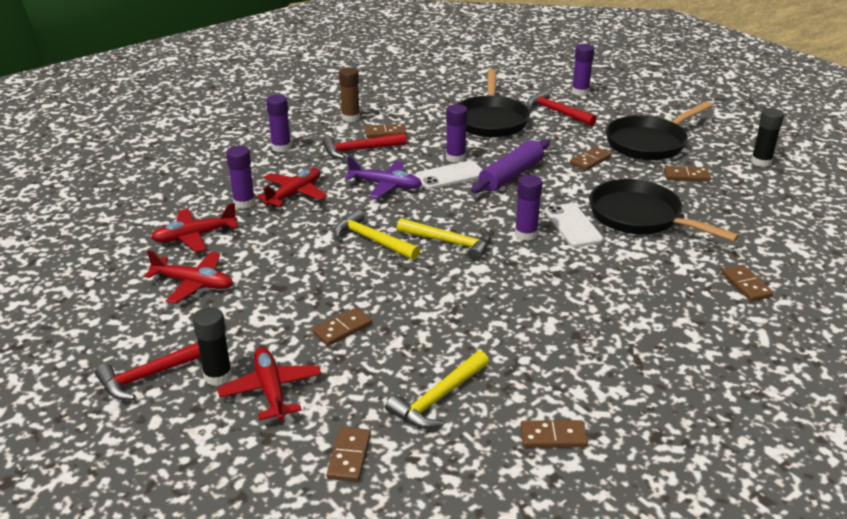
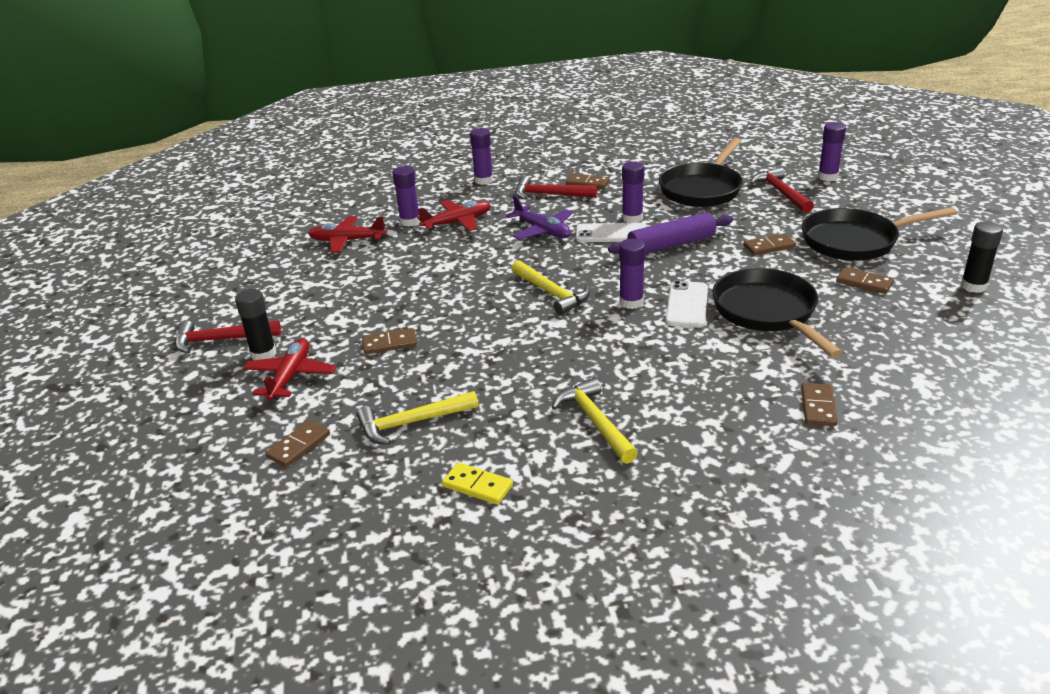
camera: 30 degrees right, 0 degrees up
(194, 284) = (312, 278): red plane -> none
(350, 118) = (569, 164): brown glue stick -> none
(372, 240) = (485, 275): yellow hammer -> yellow hammer (594, 422)
(553, 436) = (477, 486): brown domino -> yellow domino

